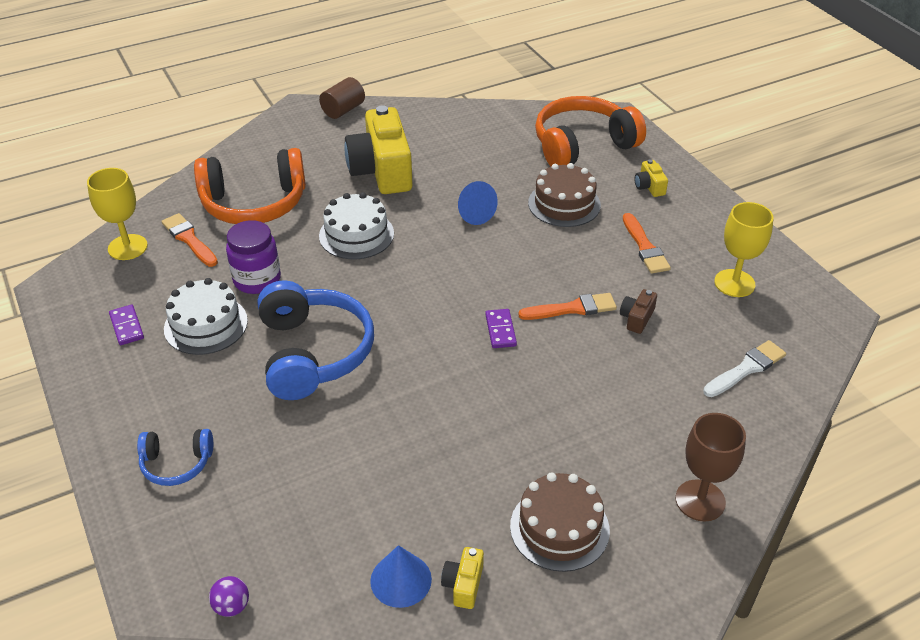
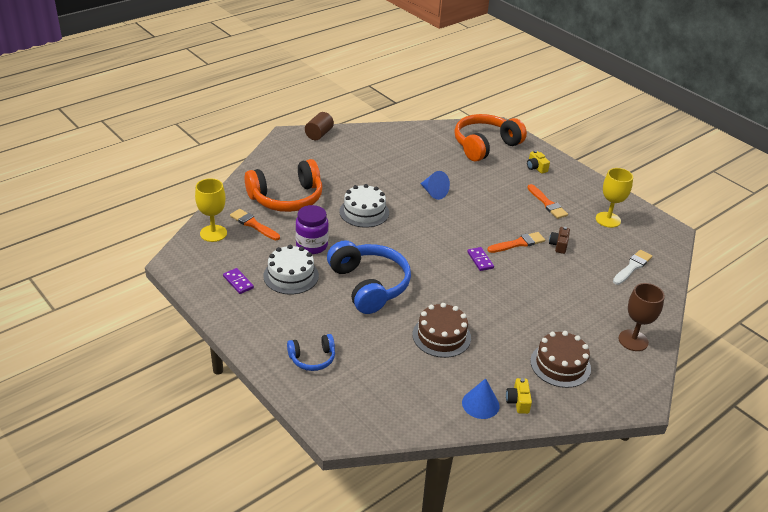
camera: 15 degrees left, 5 degrees down
(232, 606) = (386, 432): purple ball -> none
(382, 170) = (362, 171): yellow camera -> none
(564, 204) = (488, 182): brown cake -> brown cake (441, 336)

